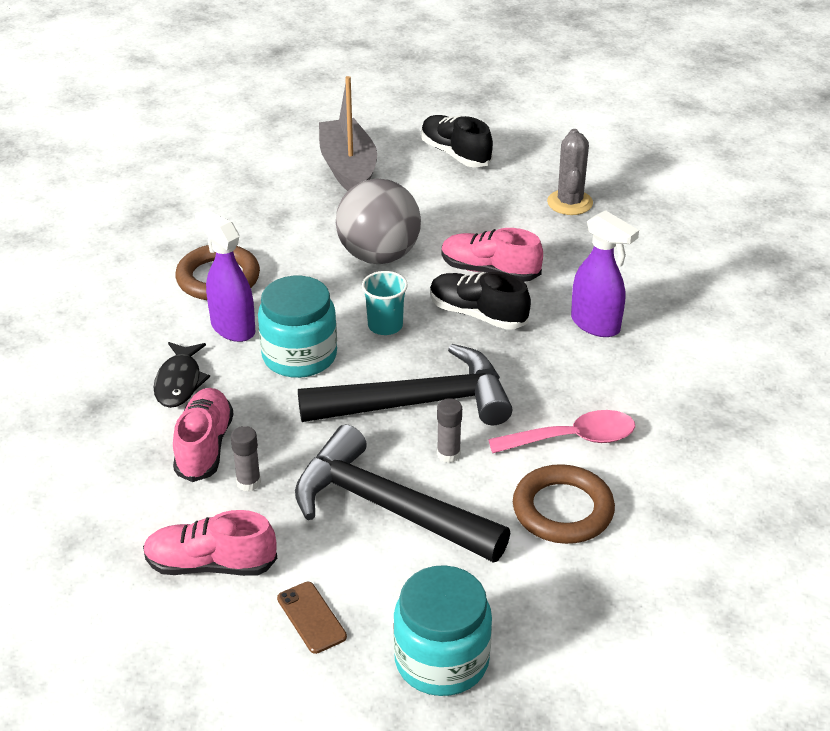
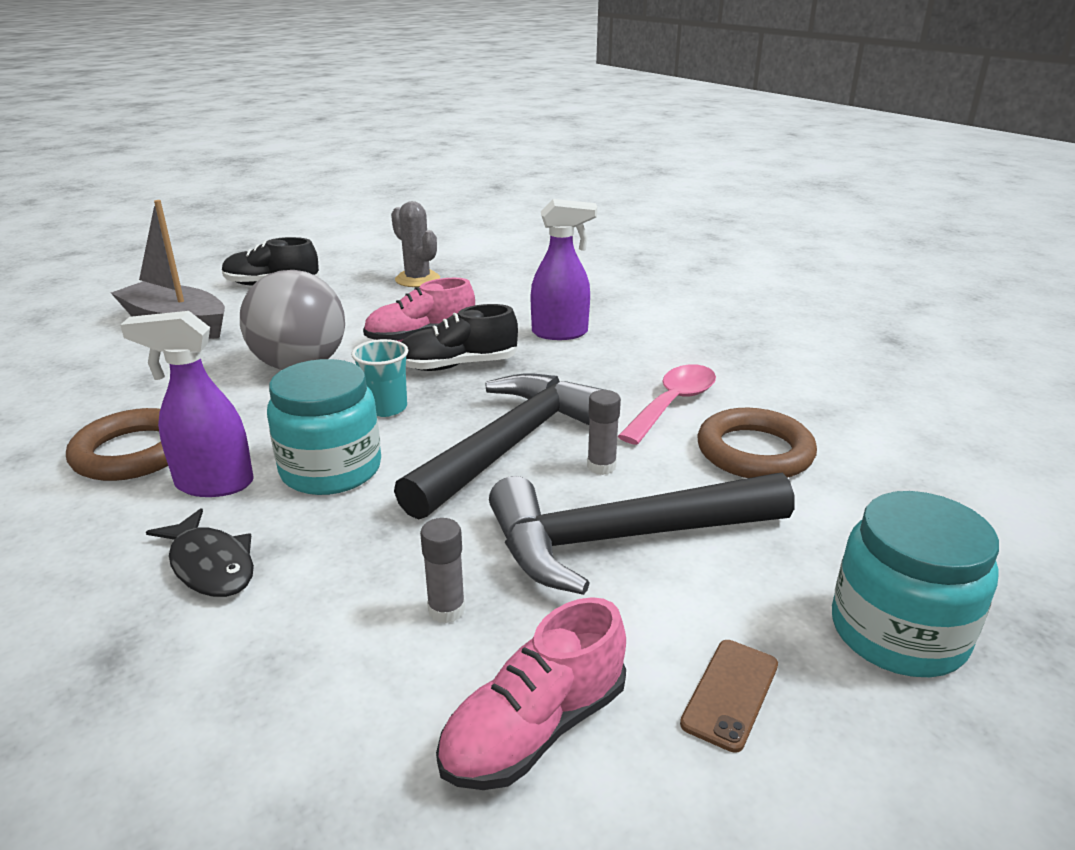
camera: 45 degrees left, 10 degrees down
(204, 447) = (337, 608): pink shoe -> none
(311, 617) = (730, 694): brown phone -> brown phone turned 75 degrees counterclockwise

